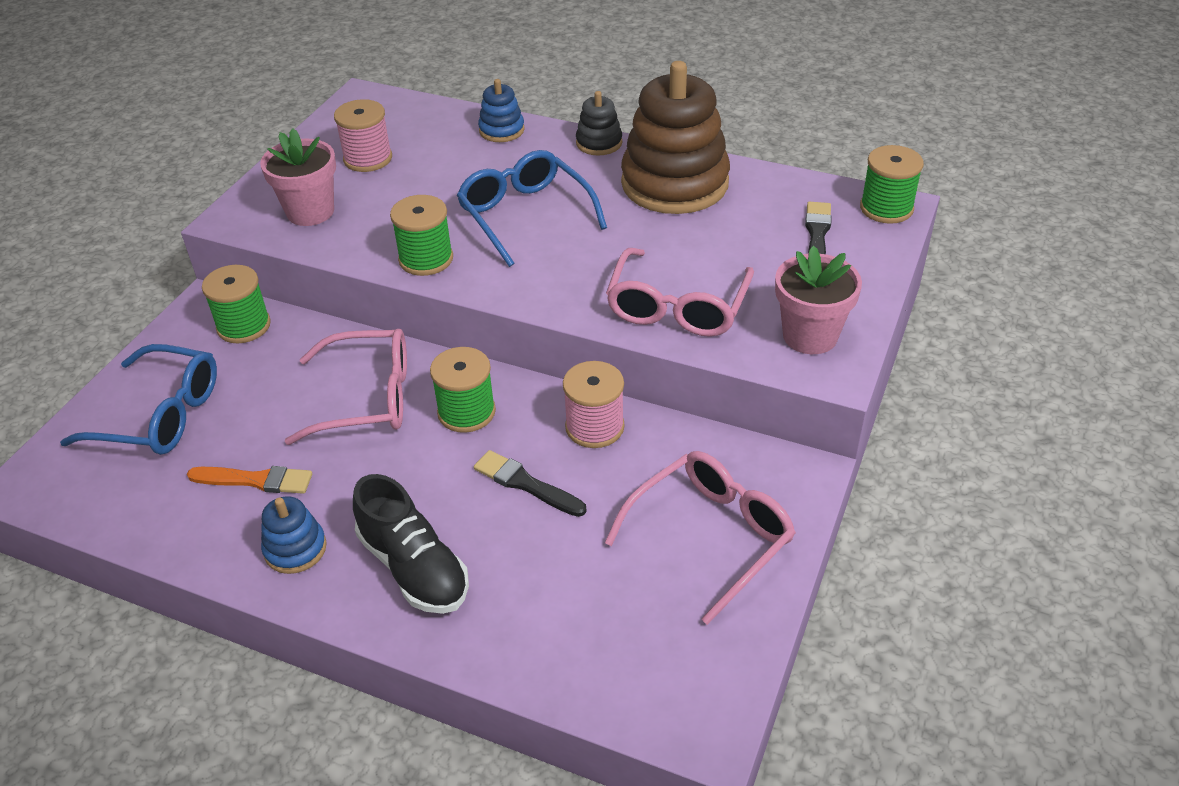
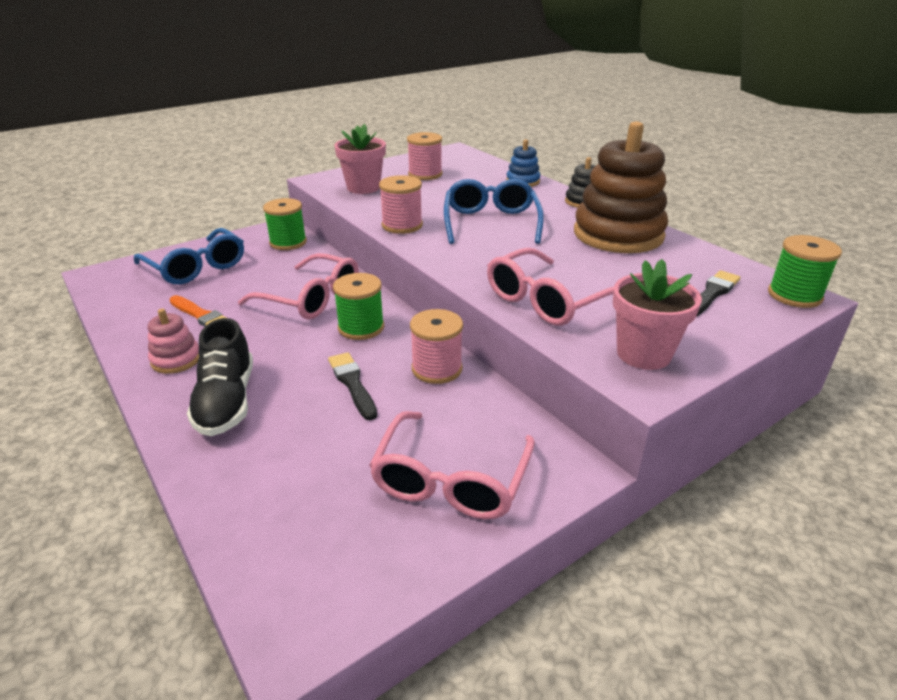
camera: 30 degrees right, 10 degrees down
(295, 549) = (176, 360): blue stacking toy -> pink stacking toy
(426, 259) = (402, 225): green spool -> pink spool
(710, 536) = (451, 479): pink glasses -> pink glasses turned 120 degrees clockwise

